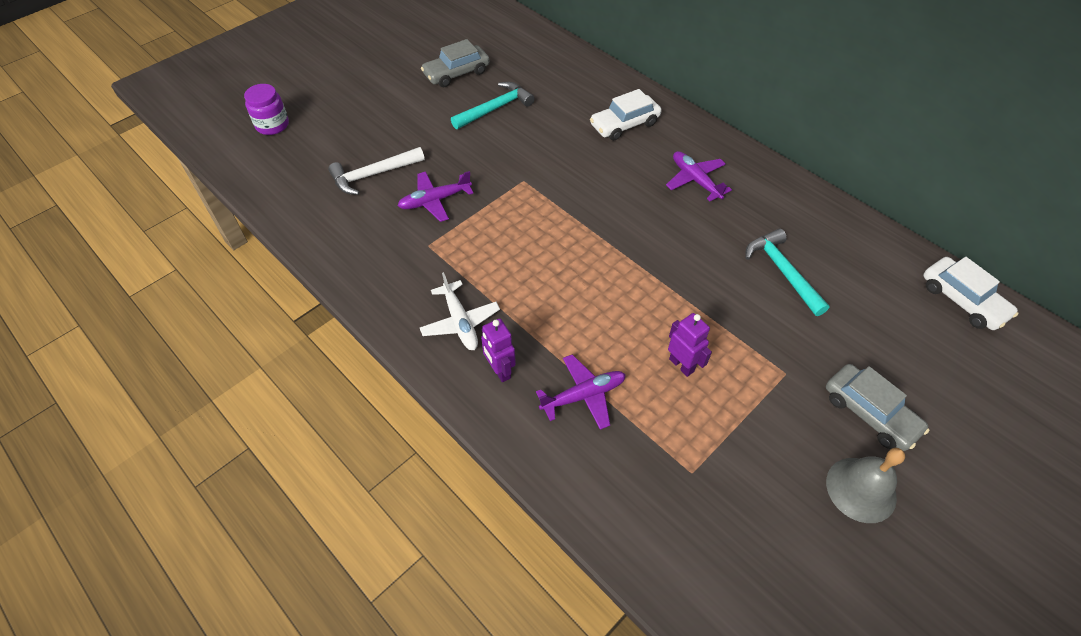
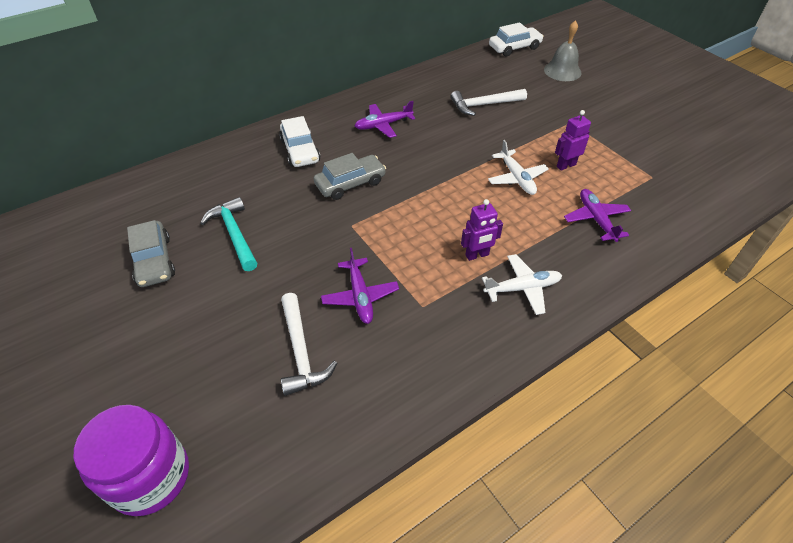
camera: 80 degrees left, 5 degrees down
(272, 125) = (150, 477): purple jar -> purple jar, size x1.56
(500, 370) = (575, 266): purple robot -> purple robot (477, 255)
(638, 312) = (516, 178): none -> white plane
(782, 271) = (484, 105): turquoise hammer -> white hammer
(861, 489) = (651, 114): grey bell -> grey bell (562, 71)
(869, 413) = (598, 98): grey car -> grey car (350, 183)

